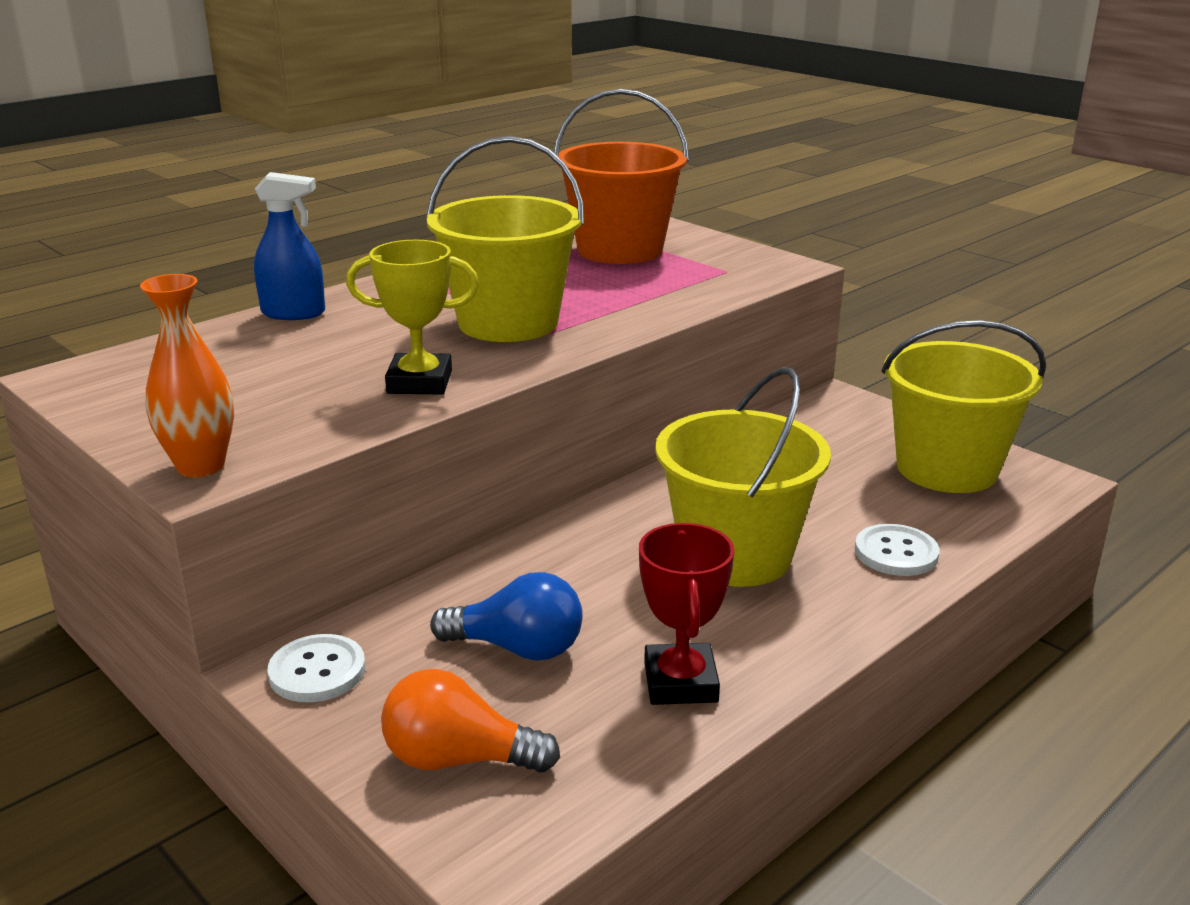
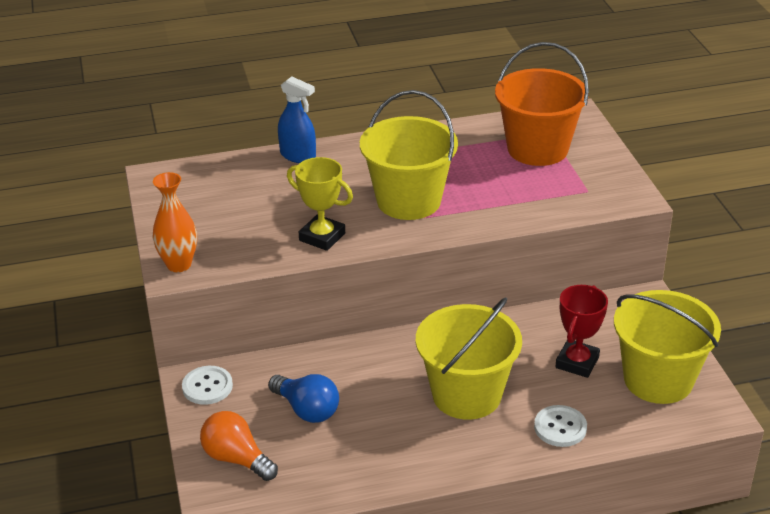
camera: 30 degrees right, 10 degrees up
(680, 682) = (368, 460): red trophy -> red trophy (577, 362)

